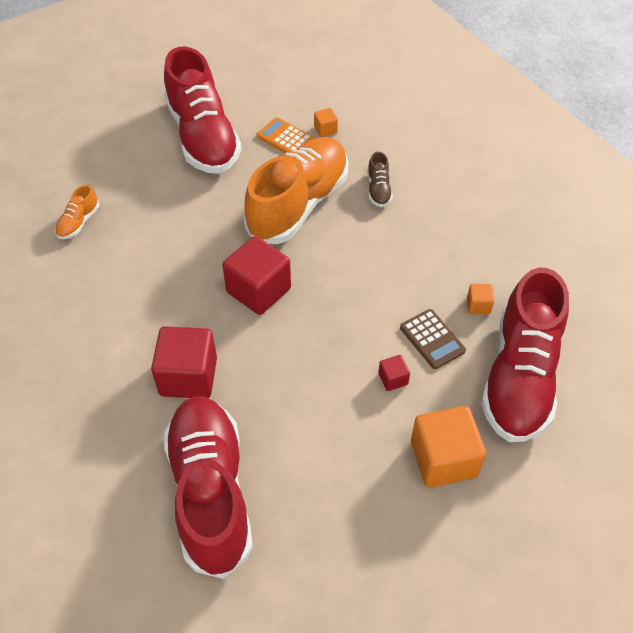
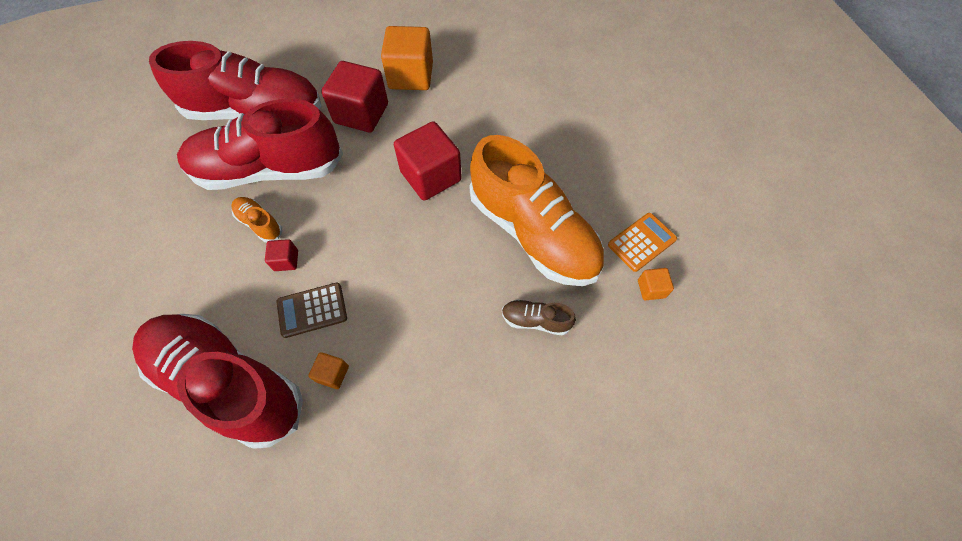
camera: 105 degrees right, 10 degrees up
(79, 222) = (553, 62): orange shoe -> orange shoe (260, 223)
(203, 137) = (654, 166): red shoe -> red shoe (269, 170)
(443, 459) = (188, 277): orange cube -> orange cube (411, 76)

